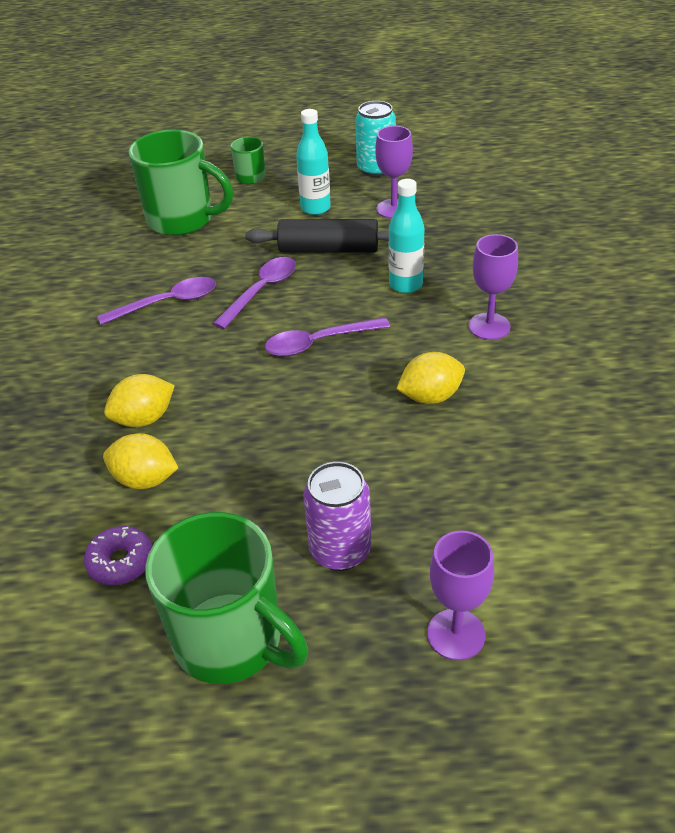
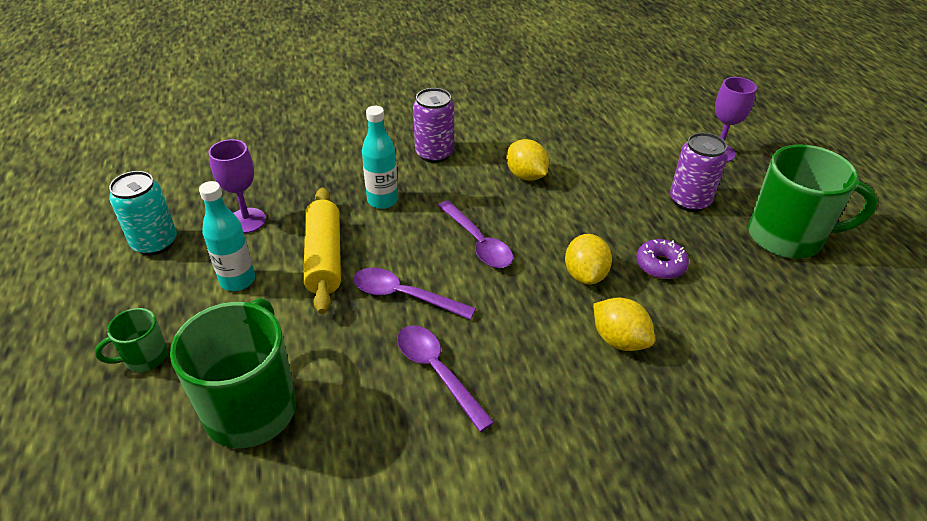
camera: 105 degrees left, 0 degrees up
(121, 562) = (770, 309): purple donut -> purple donut (660, 265)
(145, 480) = (687, 318): yellow lemon -> yellow lemon (585, 275)
(231, 641) = (787, 237): green mug -> green mug turned 75 degrees clockwise
(329, 249) = (324, 257): black rolling pin -> yellow rolling pin
(489, 326) = (434, 153): purple goblet -> purple can

